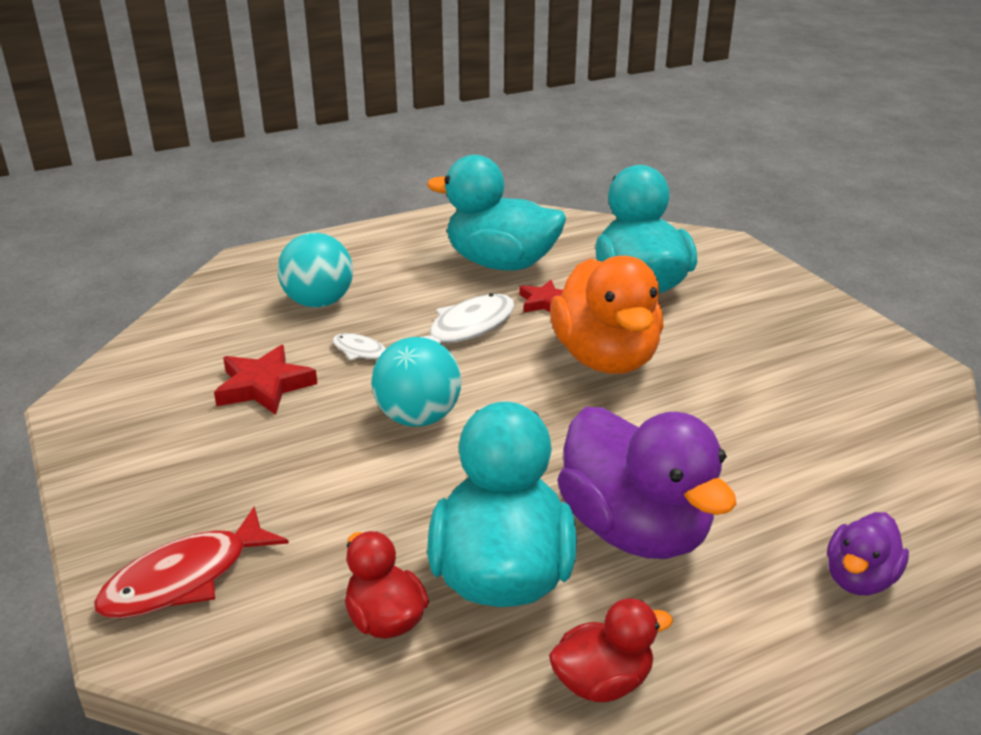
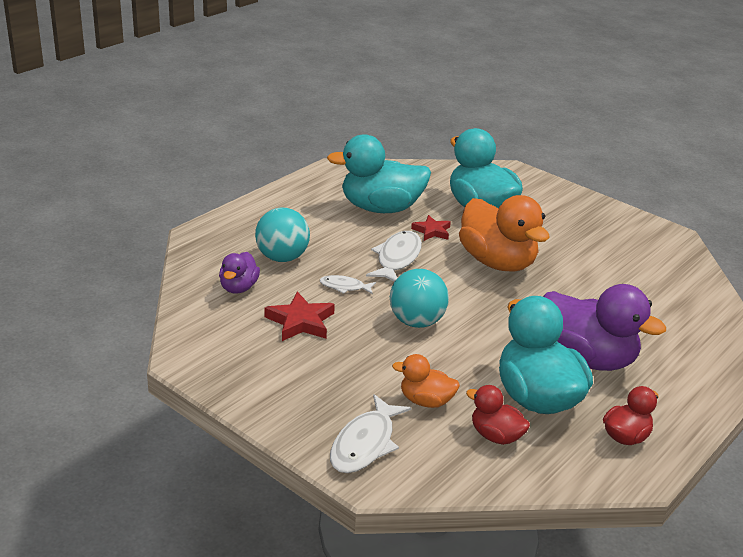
camera: 25 degrees left, 0 degrees up
(185, 578) = (365, 443): red fish -> white fish
(329, 536) = (426, 401): none -> orange duck
(859, 579) = (709, 358): purple duck -> purple duck (238, 288)

